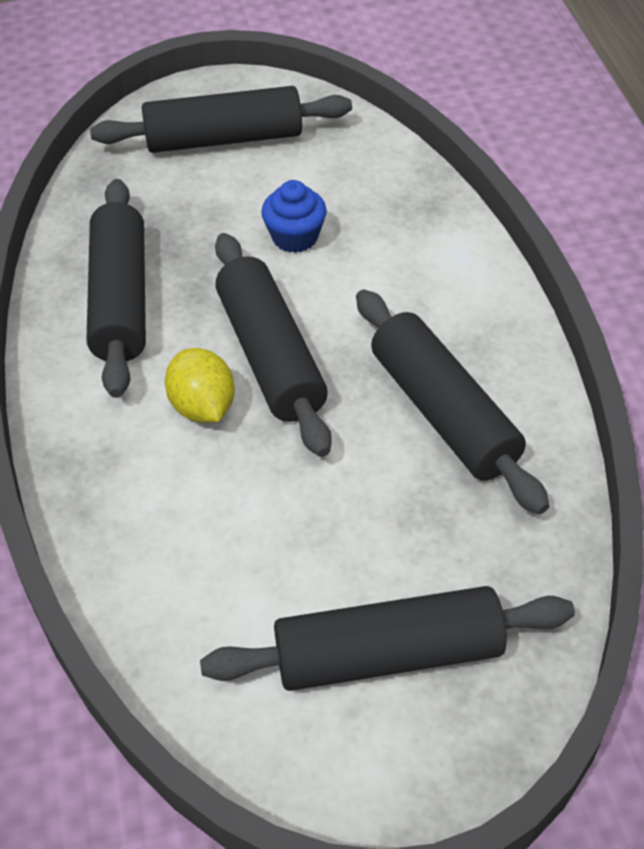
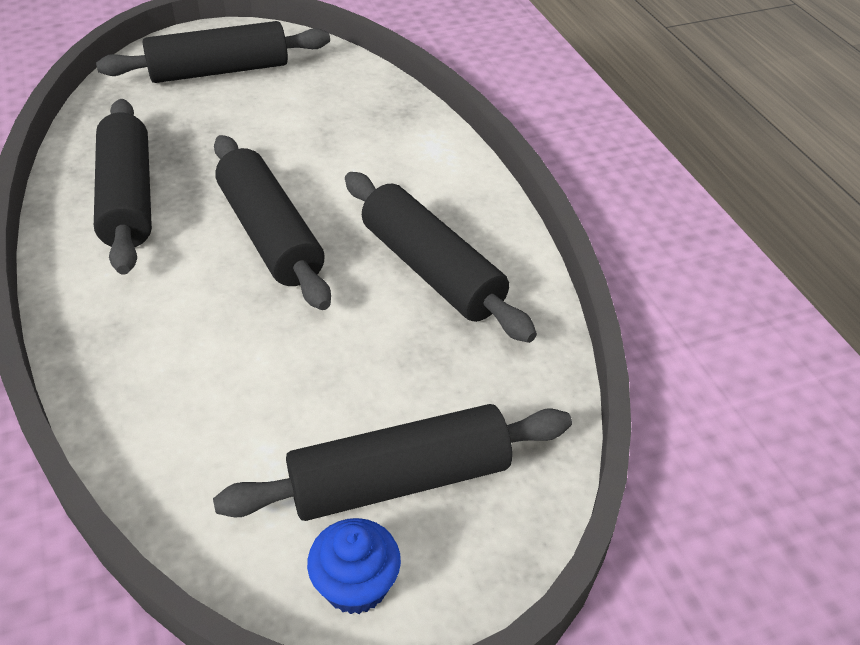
camera: 10 degrees left, 5 degrees down
(203, 407) = (209, 280): yellow lemon -> none
(295, 237) = (287, 141): blue cupcake -> blue cupcake (356, 584)

